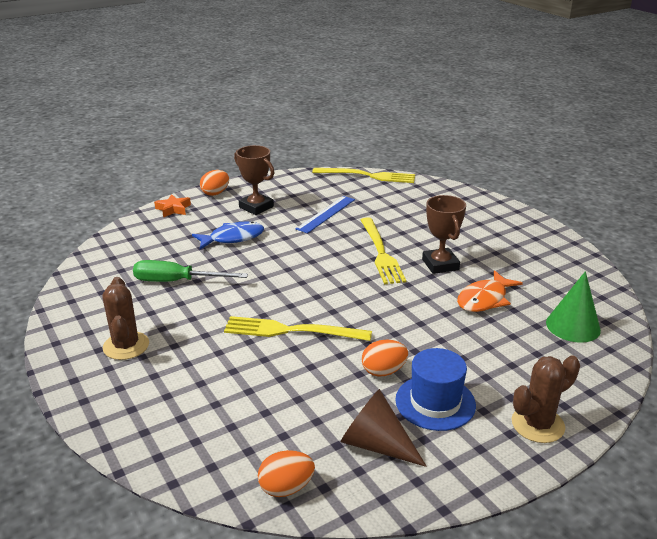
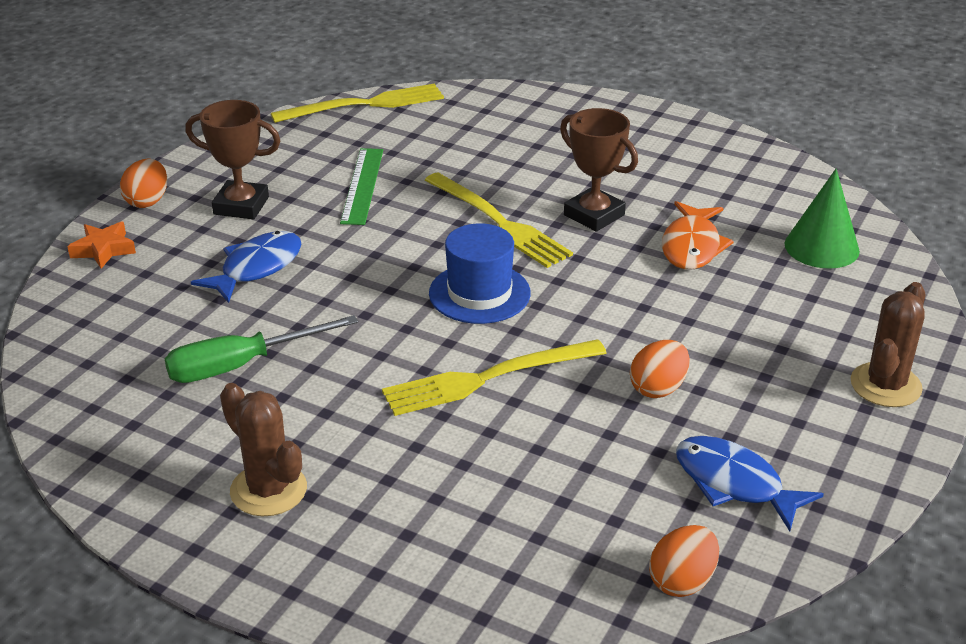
camera: 30 degrees left, 5 degrees up
(326, 214) = (362, 185): blue ruler -> green ruler
(376, 444) = (734, 483): brown cone -> blue fish
(435, 402) = (754, 404): blue hat -> blue hat (479, 293)

